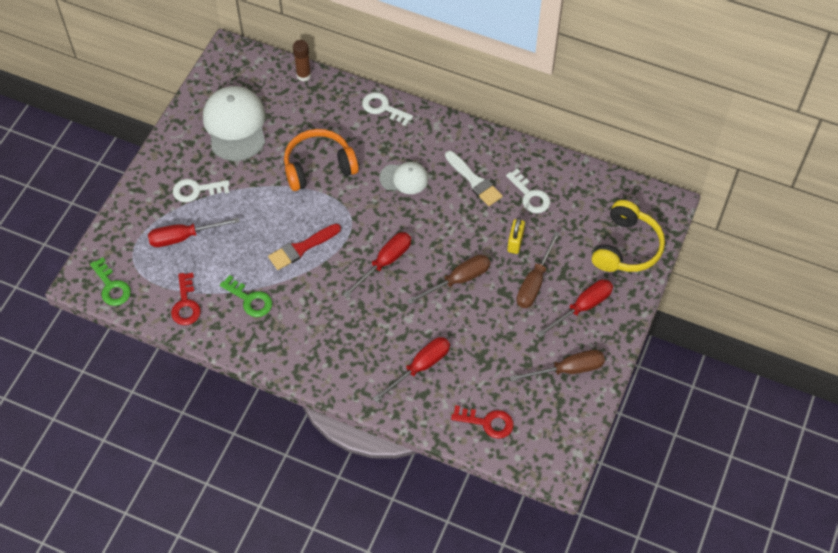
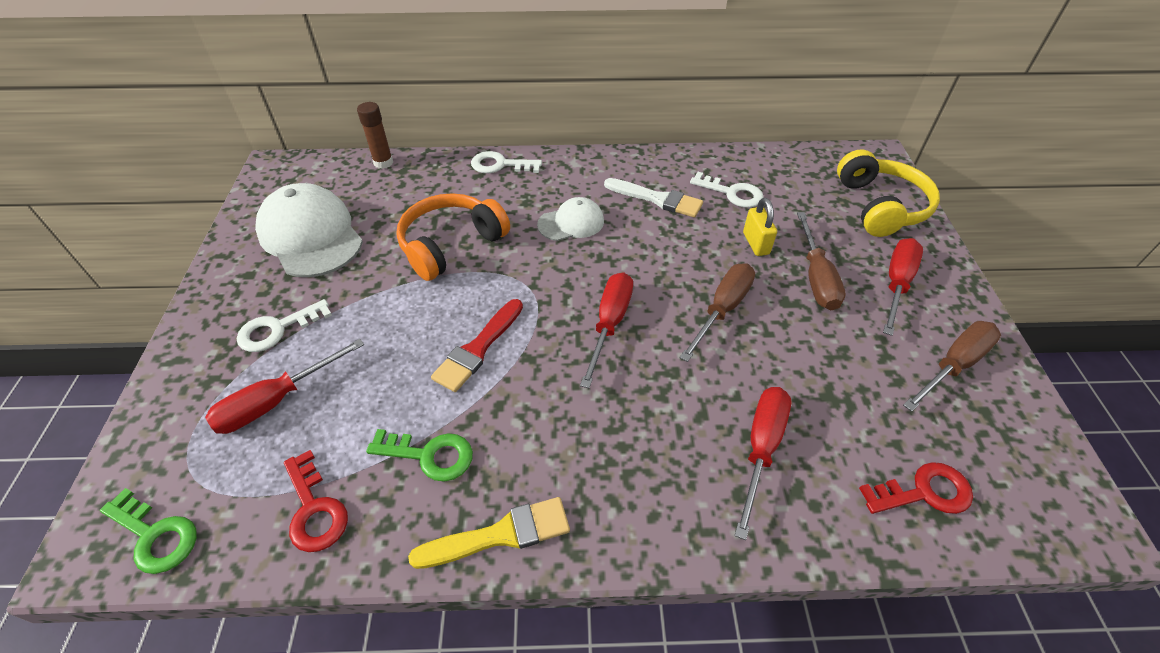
camera: 25 degrees left, 10 degrees down
(267, 352) = (500, 534): none -> yellow brush

